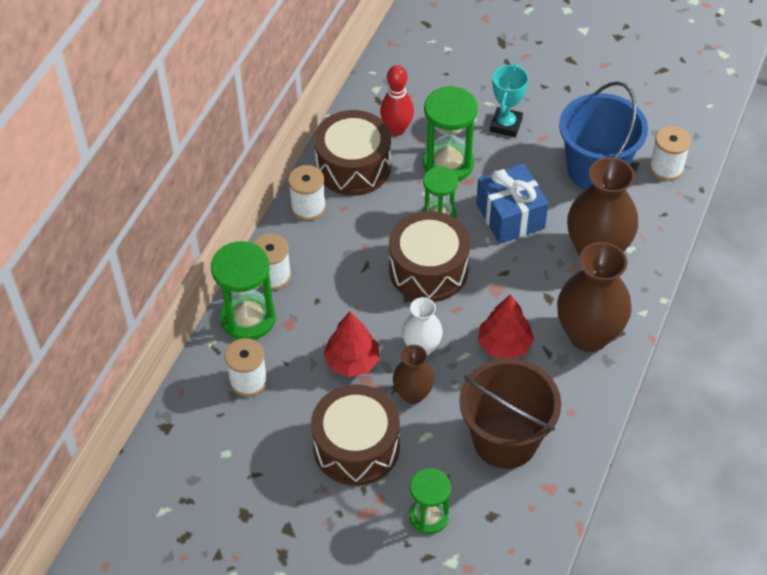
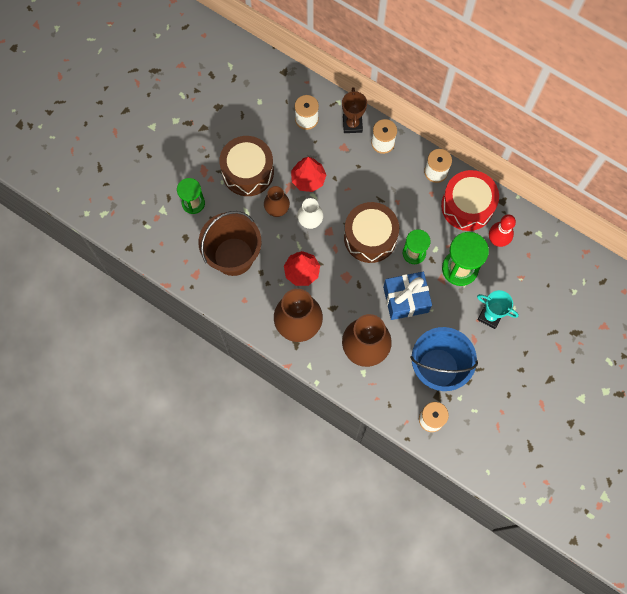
camera: 100 degrees right, 20 degrees up
(248, 318) = (352, 124): green hourglass -> brown trophy
(353, 166) = (467, 206): brown drum -> red drum

